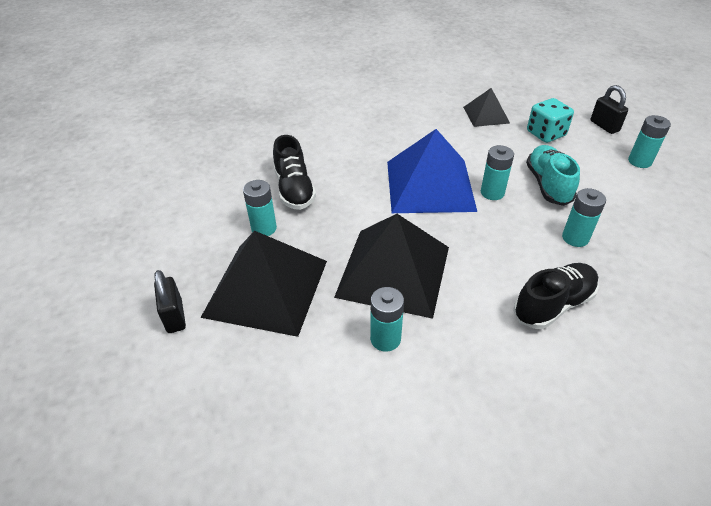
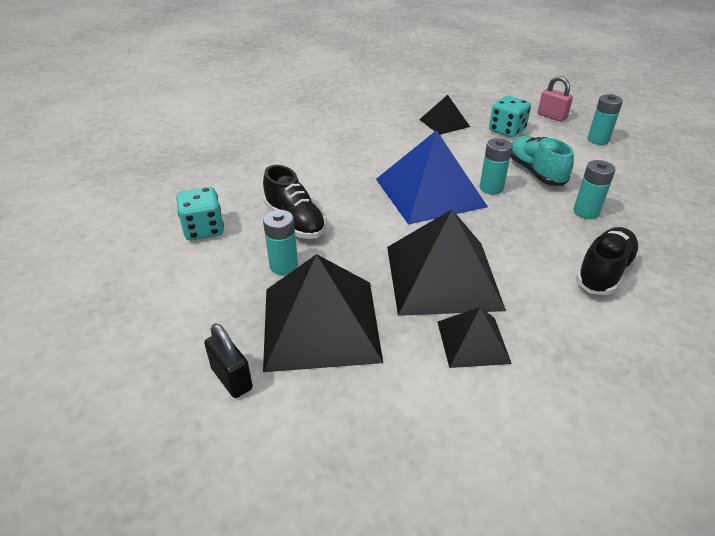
camera: 20 degrees left, 5 degrees down
(218, 181) = (204, 229): none -> turquoise dice
(385, 339) = (473, 341): turquoise battery -> black pyramid
(604, 126) = (551, 116): black padlock -> pink padlock

